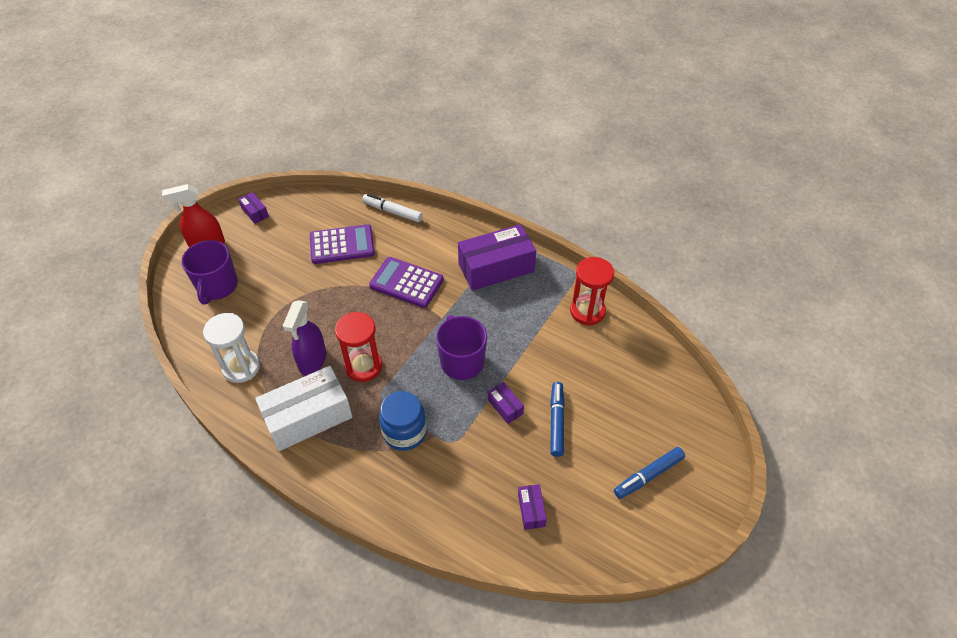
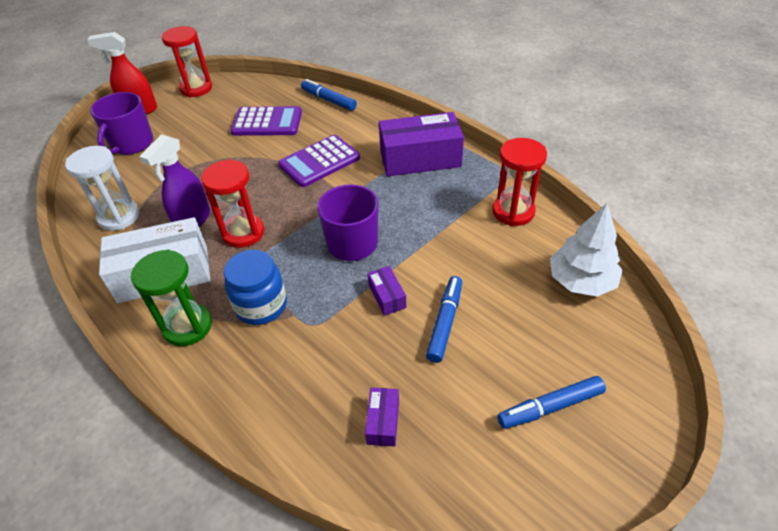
camera: 15 degrees right, 5 degrees down
(255, 212) = (196, 88): purple box -> red hourglass
(349, 461) = (187, 326): none -> green hourglass
(392, 211) = (328, 100): white marker -> blue marker
(406, 283) = (319, 161): purple calculator -> purple calculator turned 75 degrees counterclockwise
(652, 368) = (581, 281): none -> white tree

